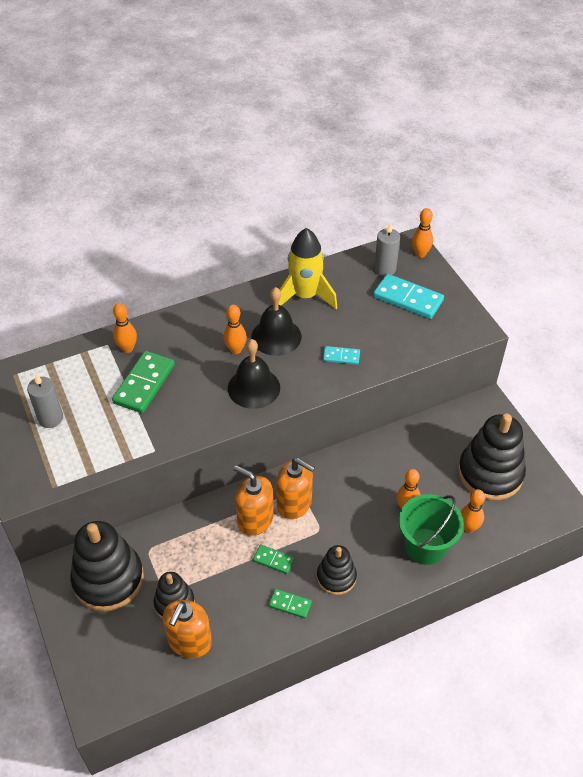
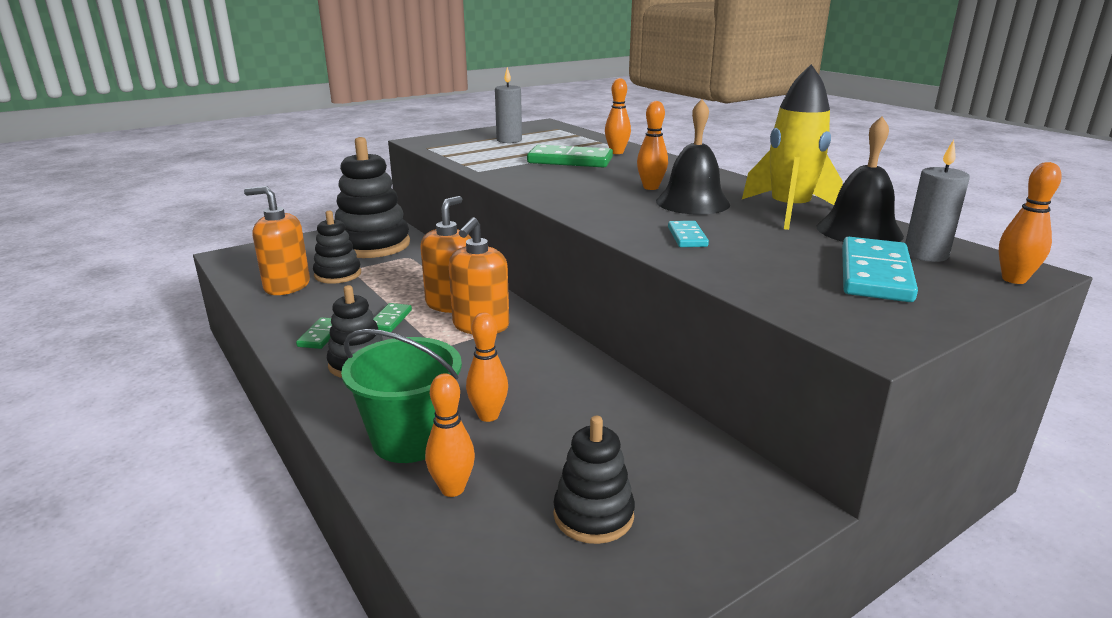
camera: 80 degrees right, 25 degrees down
(254, 387) = (592, 198): black bell -> black bell (859, 231)
(490, 473) = (593, 515): black stacking toy -> black stacking toy, size x0.56

